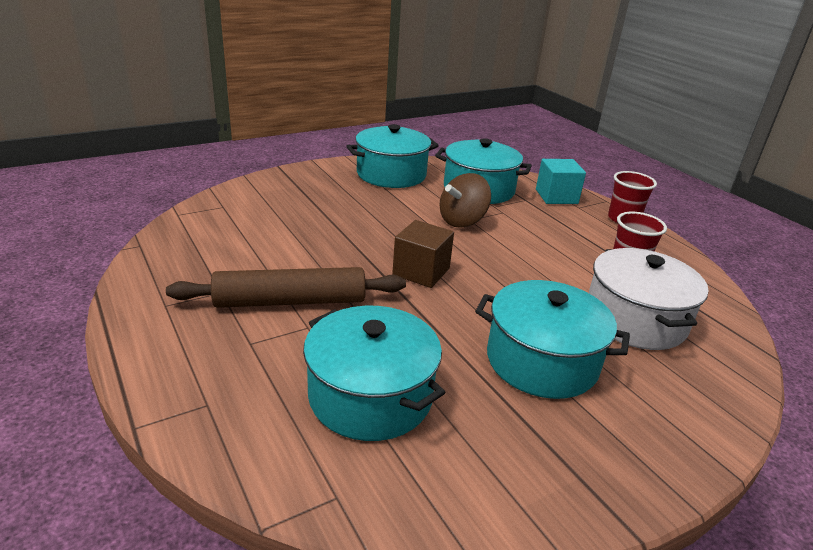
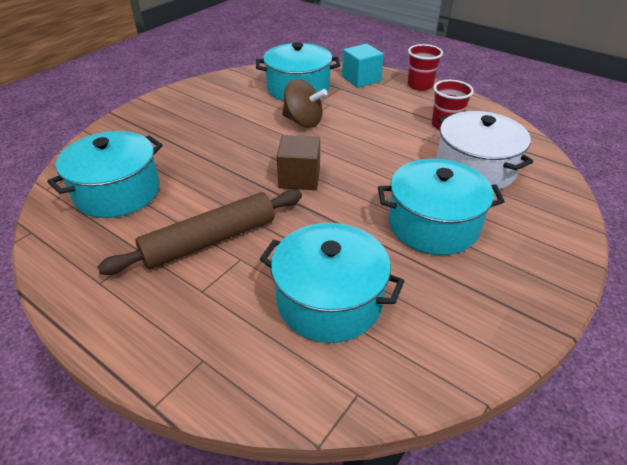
camera: 20 degrees left, 10 degrees up
(391, 174) = (217, 93): turquoise pot -> turquoise pot (117, 192)
(462, 221) = (303, 122): brown spinning top -> brown spinning top turned 90 degrees counterclockwise

